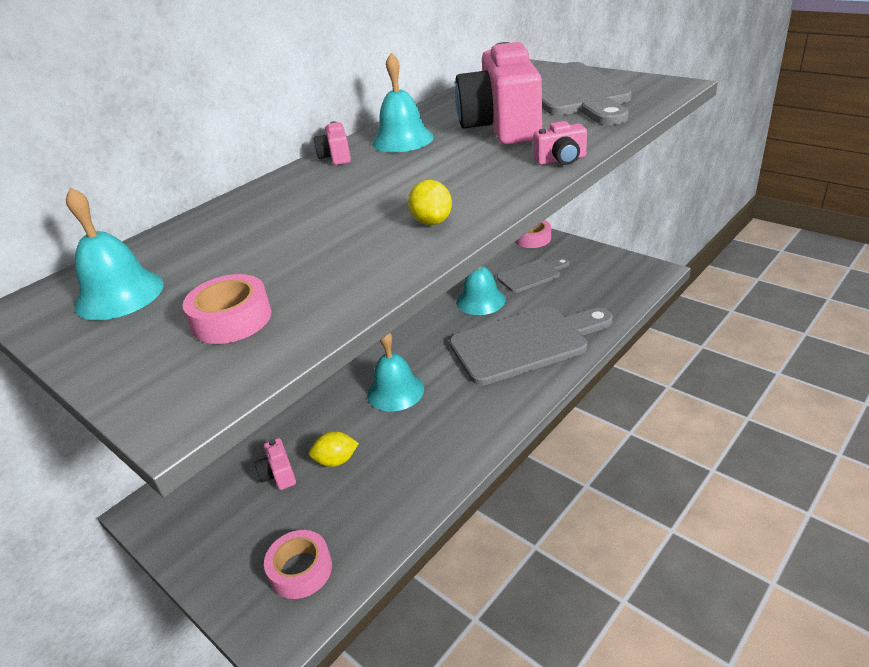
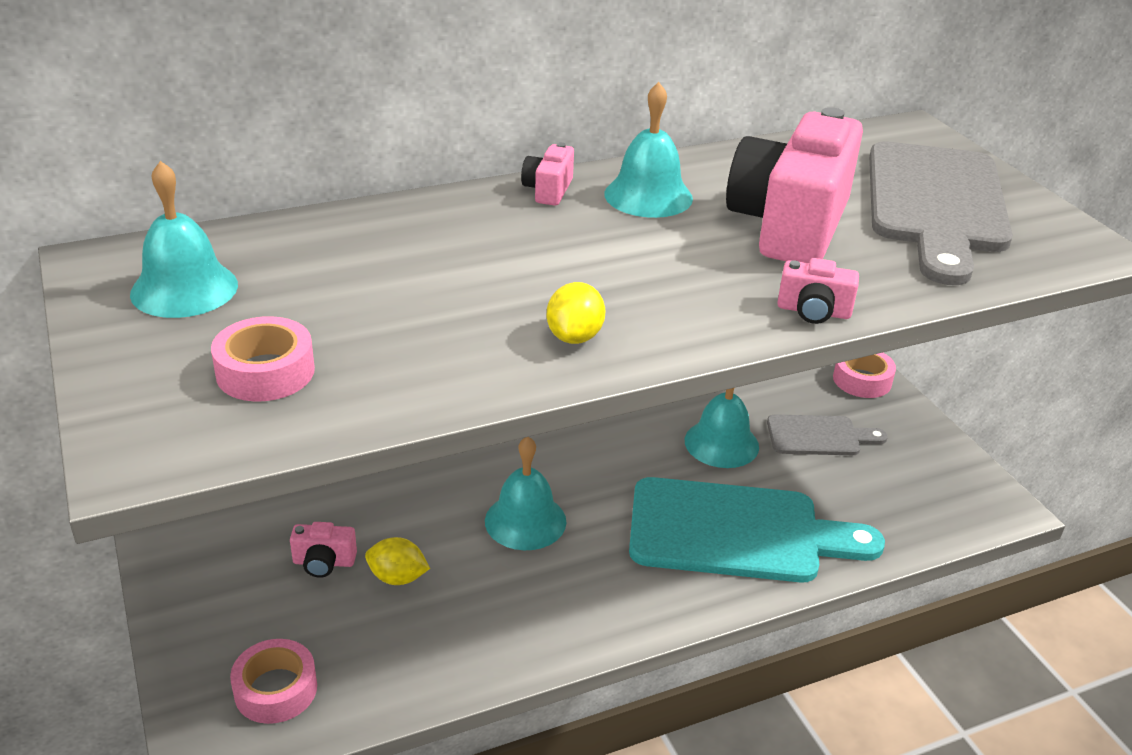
camera: 20 degrees right, 0 degrees up
(278, 474) = (324, 562): pink camera -> pink camera turned 90 degrees counterclockwise
(525, 343) = (737, 532): grey cutting board -> turquoise cutting board

